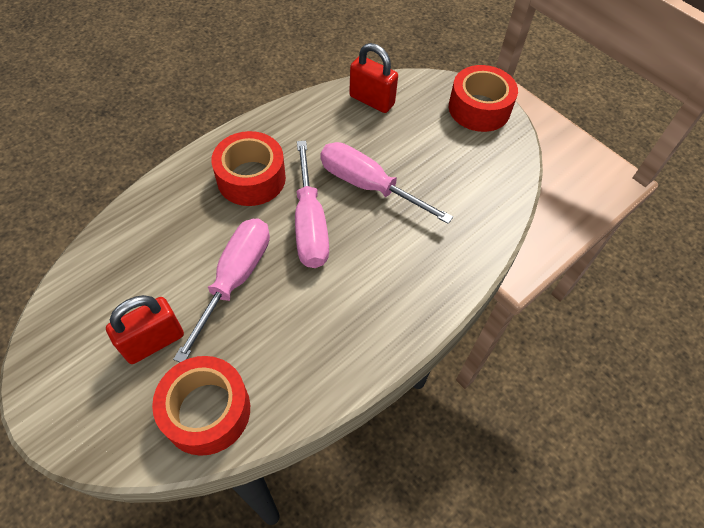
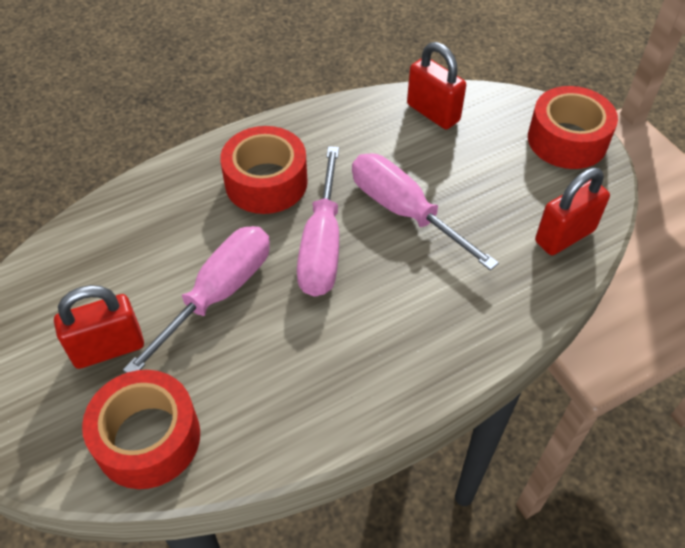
camera: 15 degrees right, 5 degrees down
(494, 186) = (564, 236): none -> red padlock

